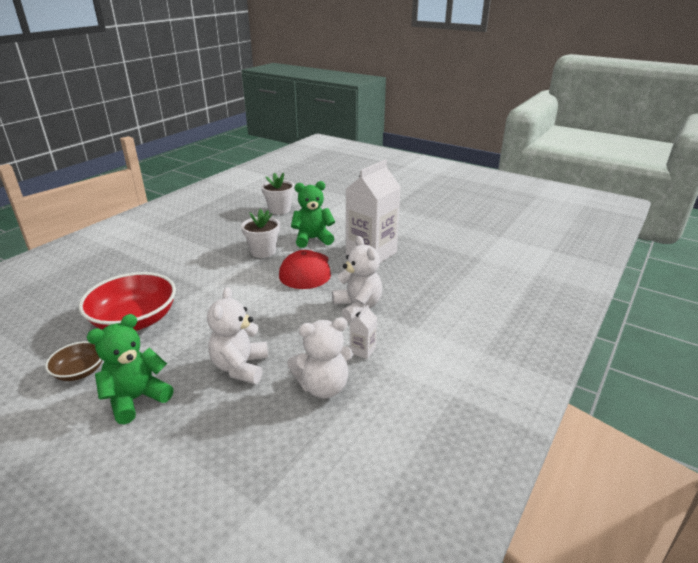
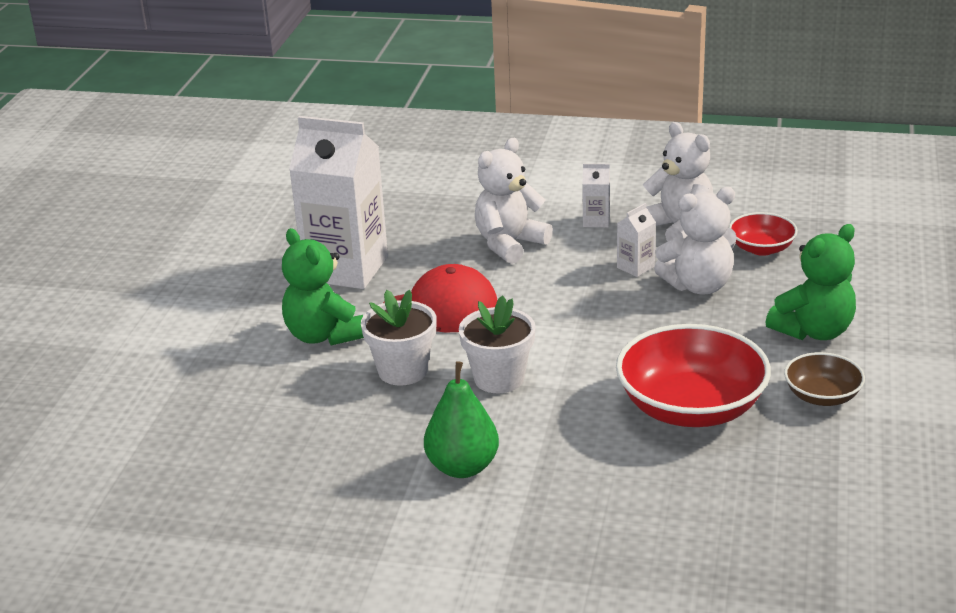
camera: 110 degrees left, 0 degrees up
(136, 399) = (814, 331): green teddy bear -> green teddy bear turned 60 degrees counterclockwise
(178, 251) = (462, 467): none -> green pear
(257, 420) = (761, 248): none -> red bowl
(279, 210) = (205, 416): white flower pot -> white flower pot (499, 378)
(288, 348) = (635, 267): none -> white carton

